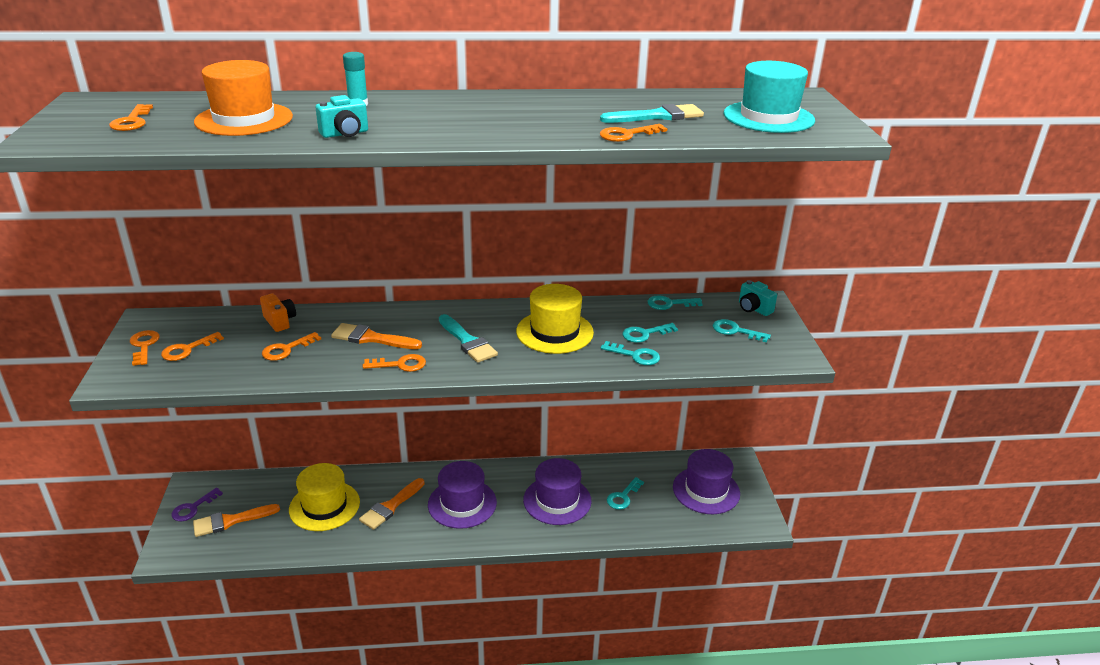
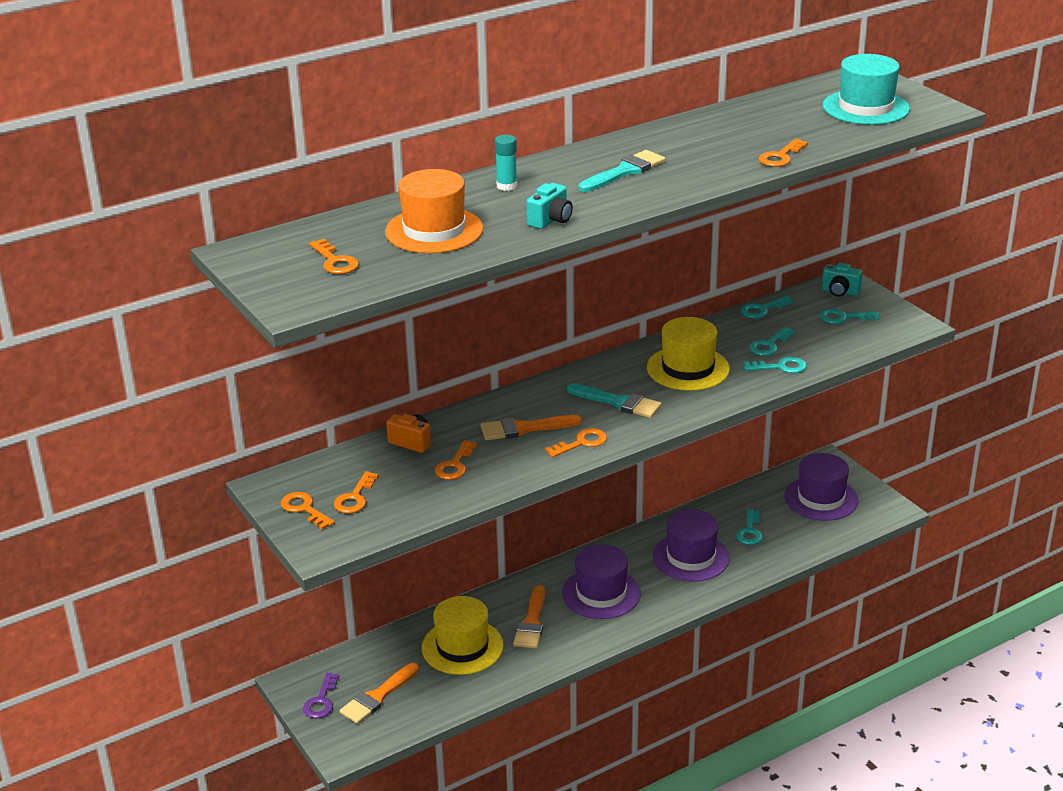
camera: 25 degrees left, 0 degrees up
(657, 116) = (778, 130): turquoise brush -> turquoise brush (624, 171)

